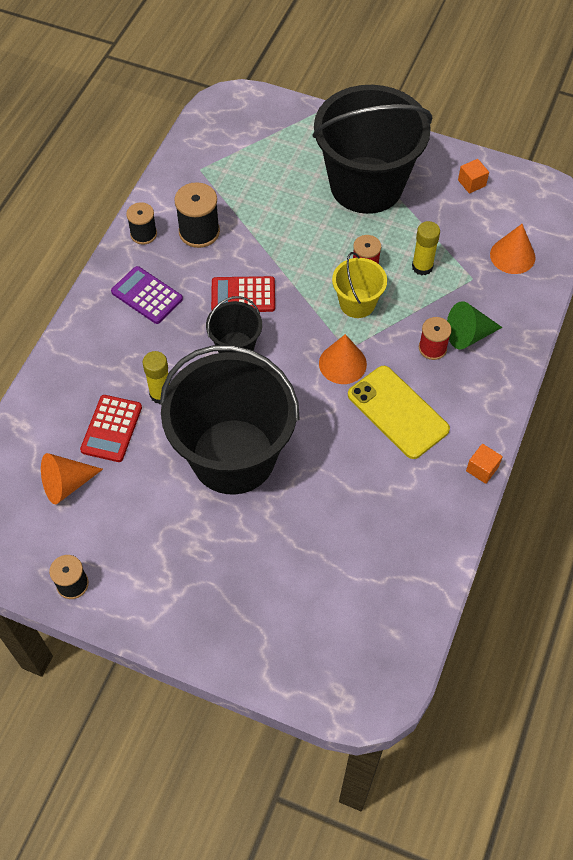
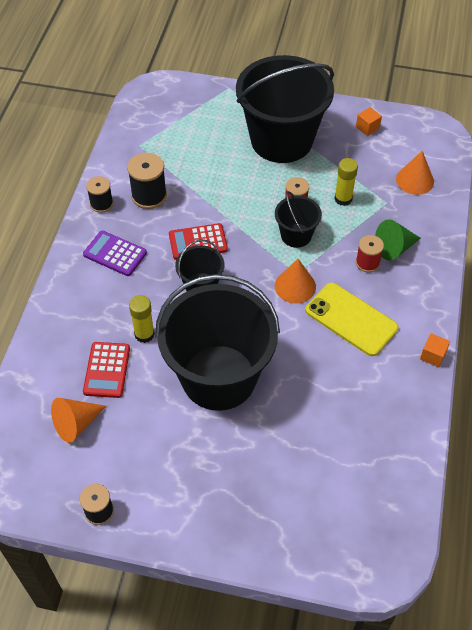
camera: 10 degrees left, 5 degrees down
(357, 303) = (296, 235): yellow bucket -> black bucket

